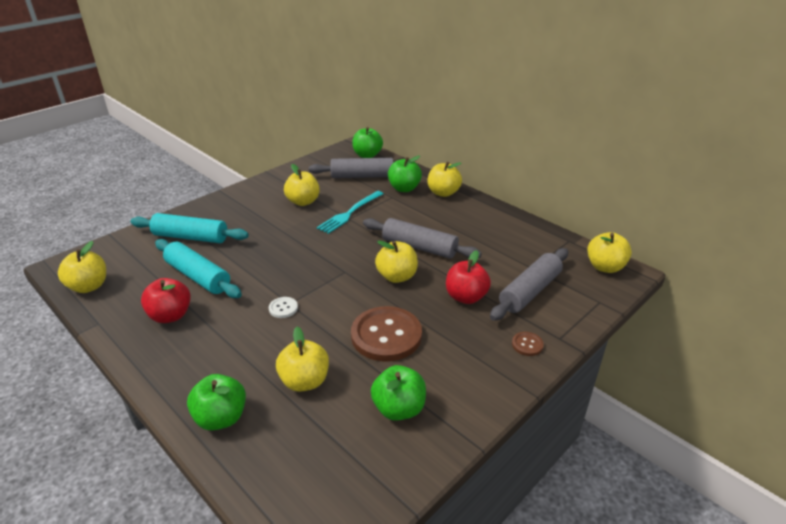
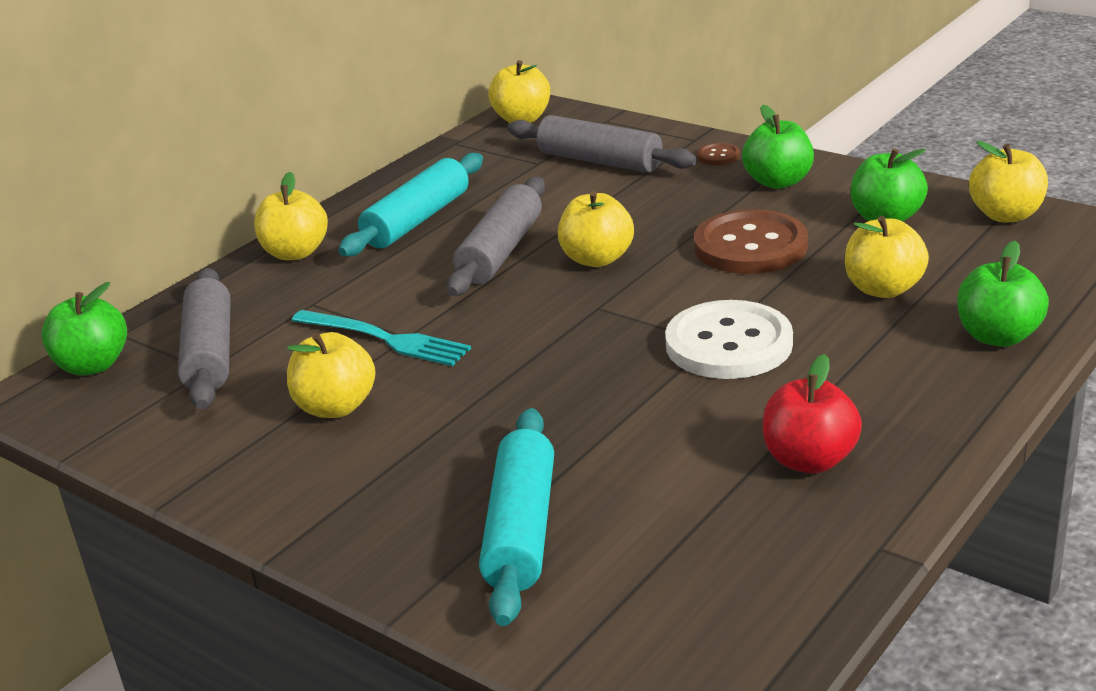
camera: 95 degrees left, 5 degrees down
(89, 286) = (771, 619): yellow apple -> yellow apple (1006, 215)
(198, 276) = (673, 467): turquoise rolling pin -> turquoise rolling pin (417, 220)
(283, 308) = (728, 344): white button -> white button, size x2.34
(404, 188) = (275, 295): green apple -> green apple (778, 182)
(466, 297) = (631, 201): red apple -> none

